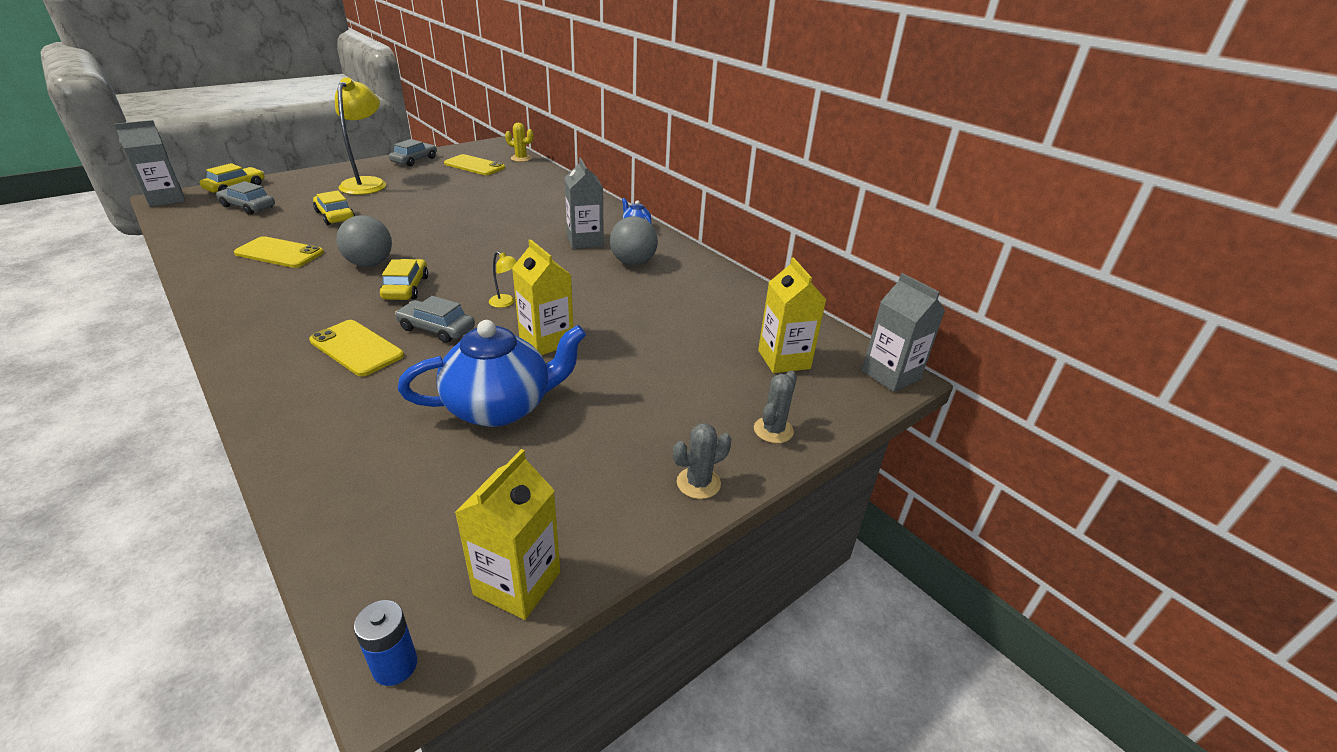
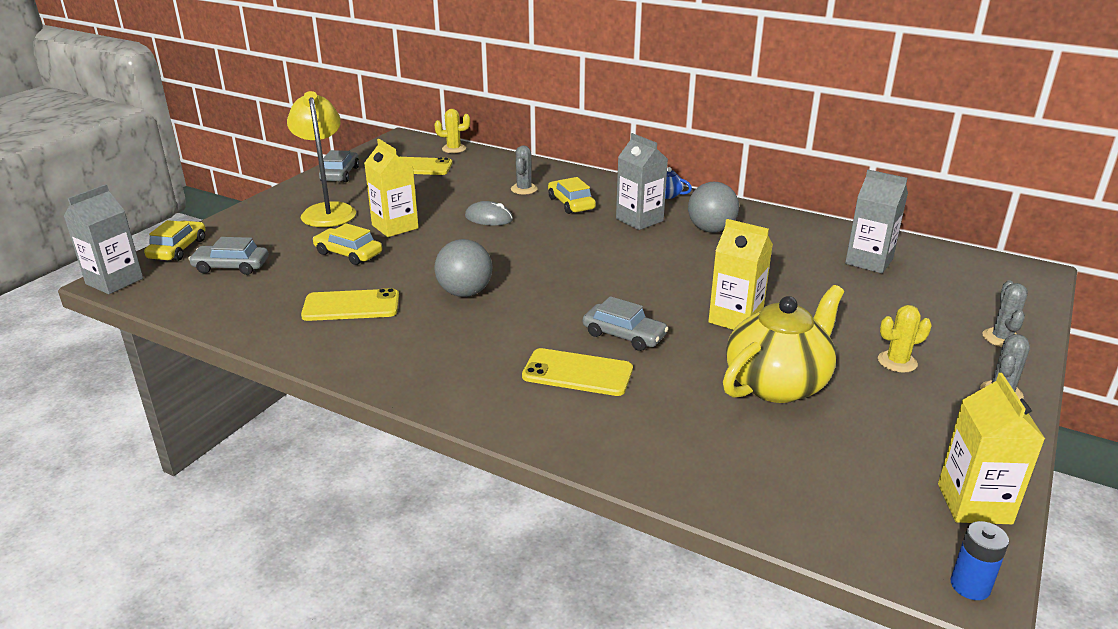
camera: 20 degrees left, 5 degrees down
(406, 288) = (537, 306): yellow car -> yellow car (571, 203)
(436, 328) = (624, 335): grey car -> grey car turned 150 degrees counterclockwise
(470, 213) = (489, 218): none -> grey mouse
(501, 407) = (777, 384): blue teapot -> yellow teapot
(506, 303) = (652, 295): yellow lamp -> none
(529, 198) = (524, 189): none -> grey cactus
(637, 421) = (897, 362): none -> yellow cactus
(784, 359) = (940, 281): yellow carton -> yellow carton (395, 227)
(891, 375) = (1028, 272): grey carton -> grey carton (869, 261)

